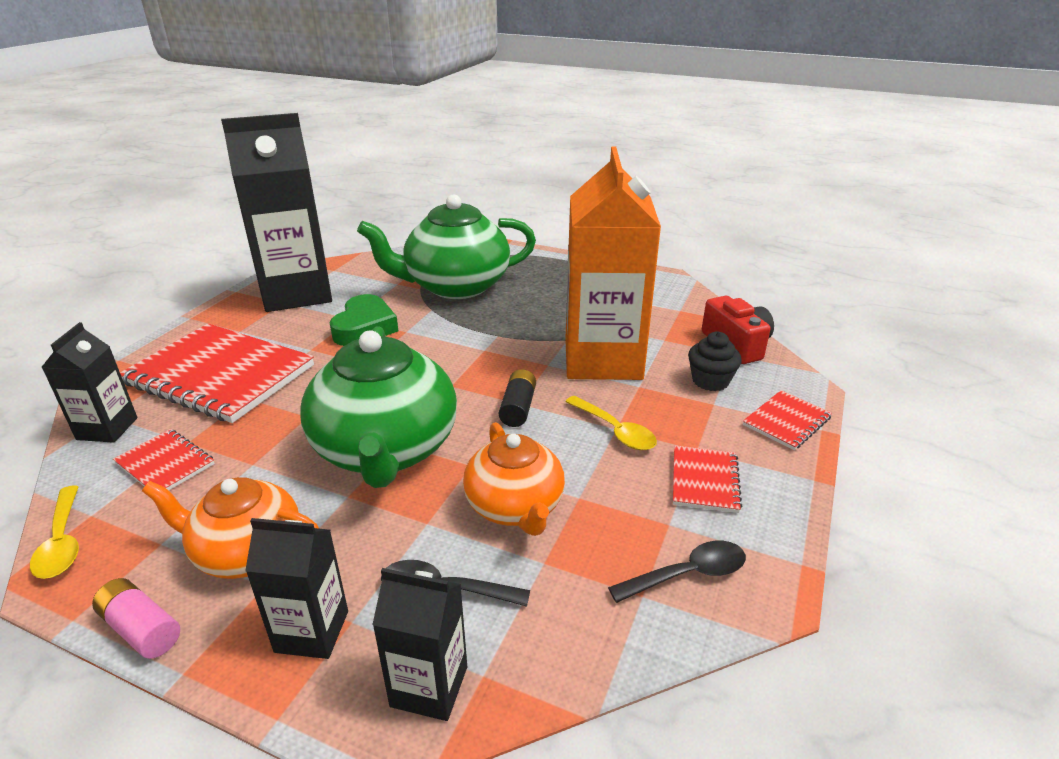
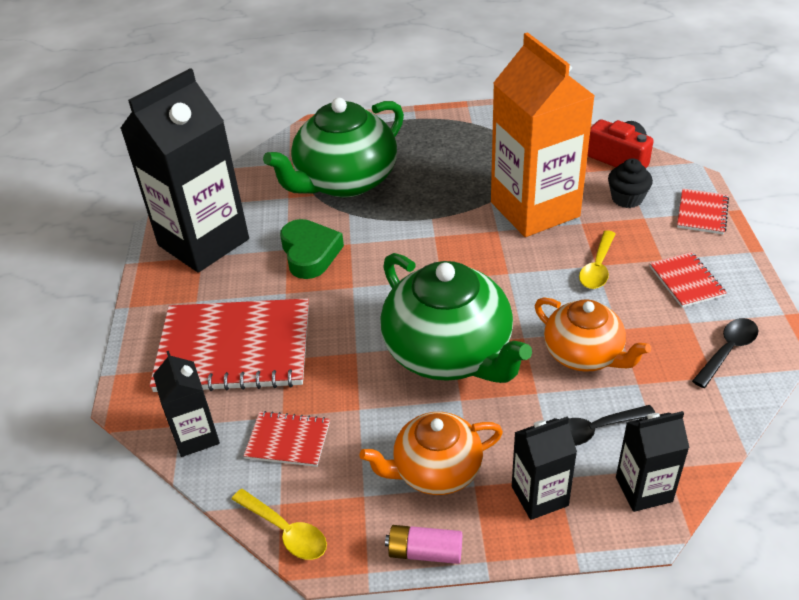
camera: 25 degrees left, 10 degrees up
(518, 408) = (512, 277): black battery -> none
(615, 431) = (597, 267): yellow spoon -> yellow spoon turned 90 degrees clockwise

